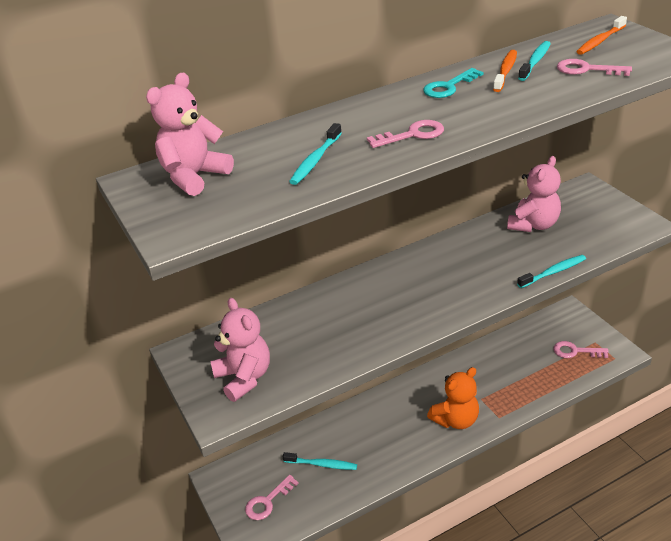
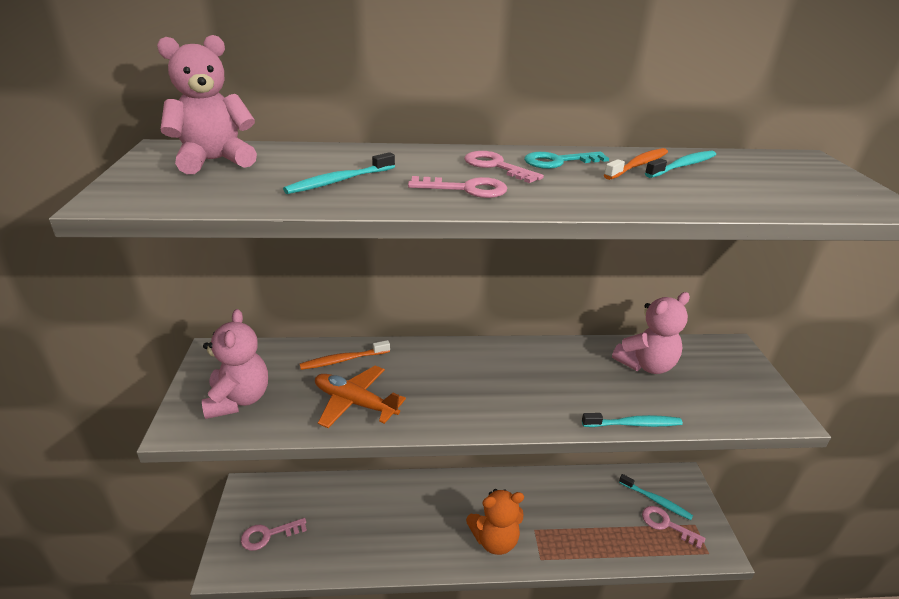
camera: 20 degrees right, 5 degrees down
(322, 464) = (340, 522): turquoise toothbrush -> turquoise toothbrush (656, 500)
(340, 341) = (354, 403): none -> orange plane
(586, 69) = (740, 188): pink key -> pink key (496, 166)
(600, 41) = (783, 168): orange toothbrush -> orange toothbrush (343, 360)

